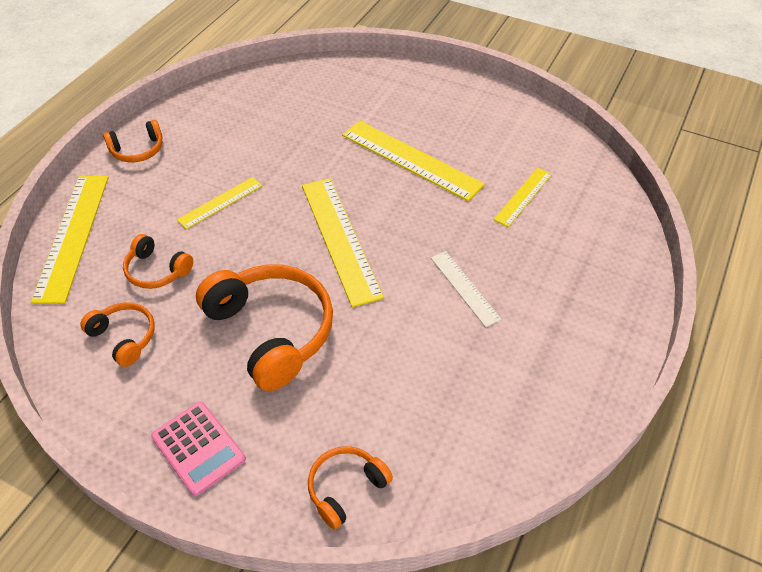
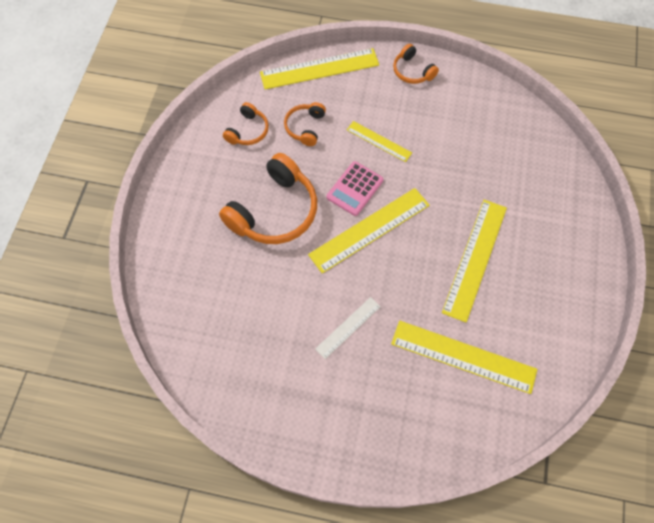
camera: 75 degrees right, 15 degrees up
(198, 448) = (181, 200): pink calculator -> pink calculator (354, 189)
(346, 488) = (170, 288): orange headphones -> none
(523, 196) = (463, 356): yellow ruler -> yellow ruler, size x1.80

